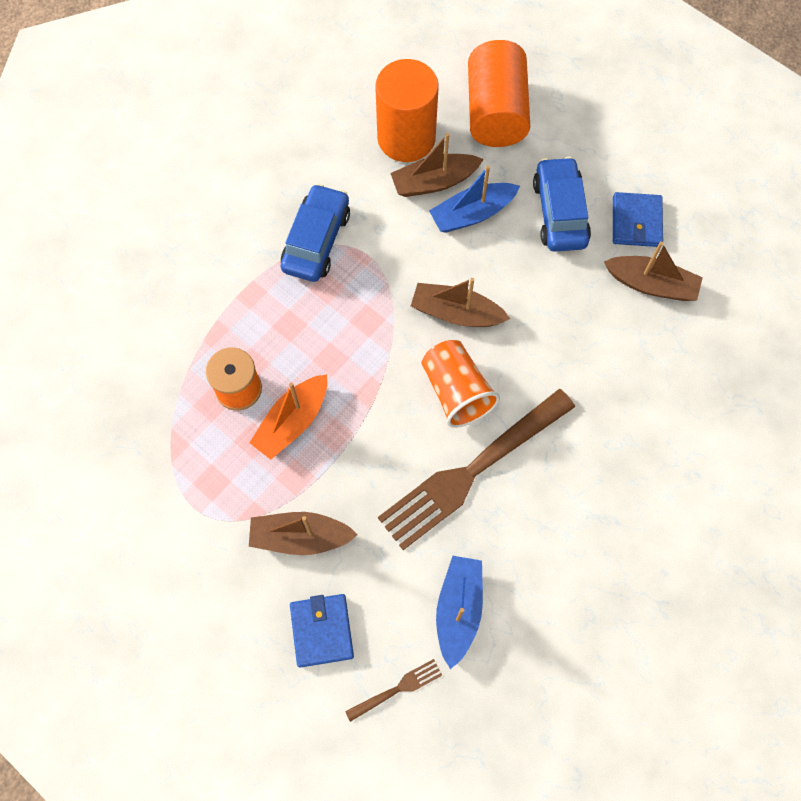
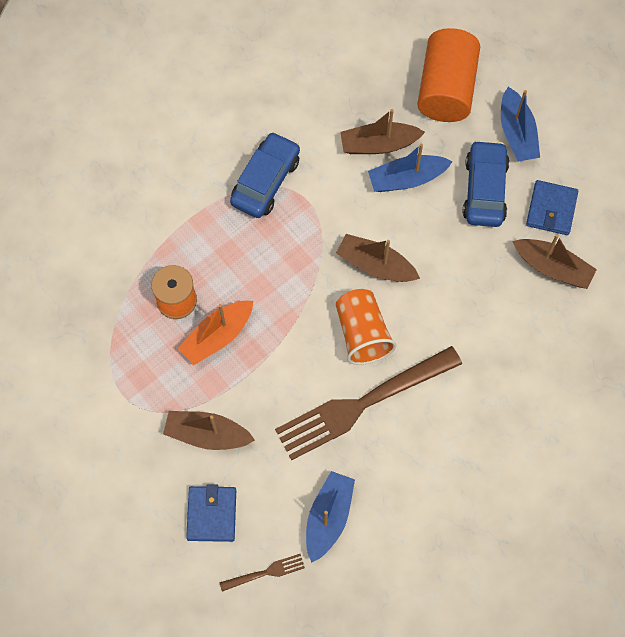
camera: 10 degrees right, 0 degrees up
(406, 138) = (361, 100): orange cylinder -> none
(581, 147) = (517, 133): none -> blue boat

